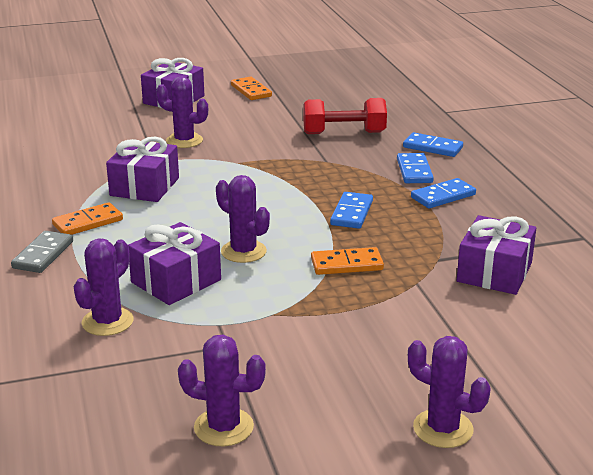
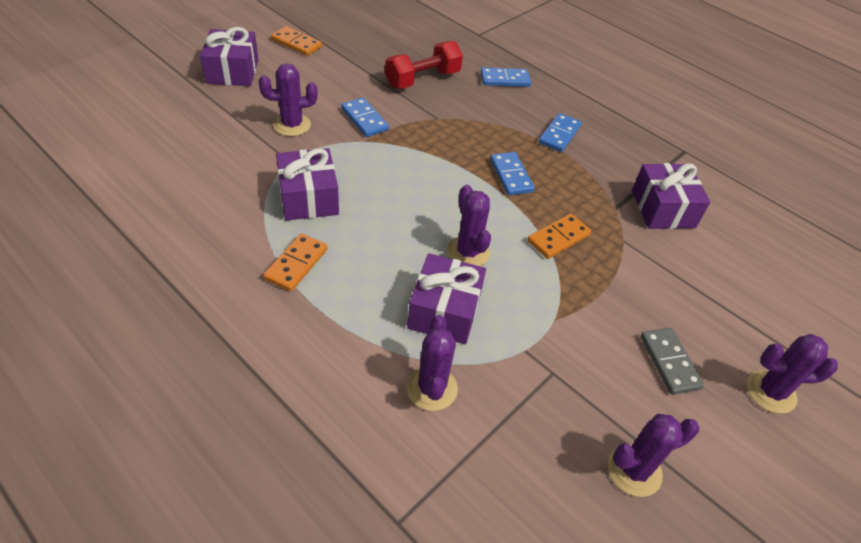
camera: 35 degrees left, 20 degrees up
(43, 255) = (292, 324): grey domino -> grey domino (669, 362)
(243, 251) = (467, 252): purple cactus -> purple cactus turned 60 degrees clockwise
(414, 171) = (514, 111): blue domino -> blue domino (364, 119)

